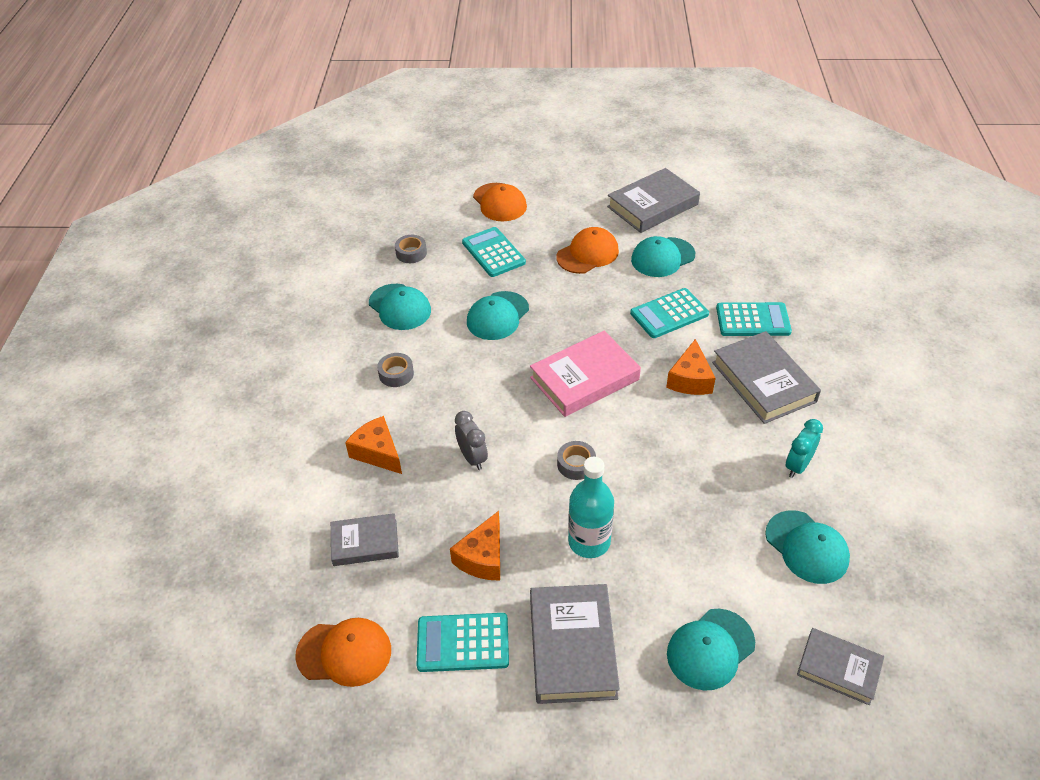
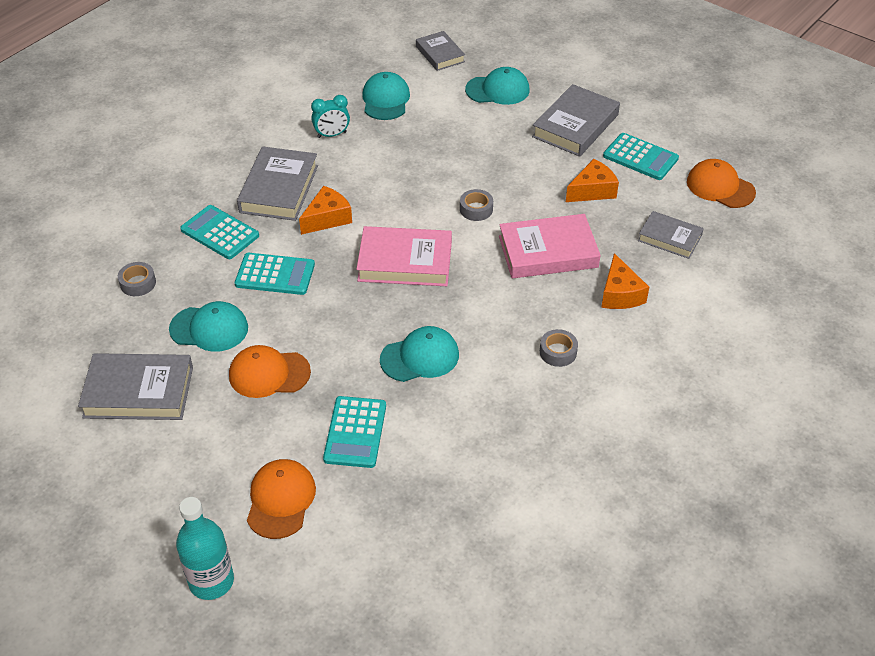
camera: 145 degrees left, 0 degrees up
(400, 307) = (503, 421): turquoise cap -> none
(411, 253) = (439, 486): grey tape -> grey tape (138, 283)
(472, 458) = (548, 252): grey clock -> pink book
(589, 541) = (514, 165): turquoise bottle -> turquoise bottle (211, 581)

